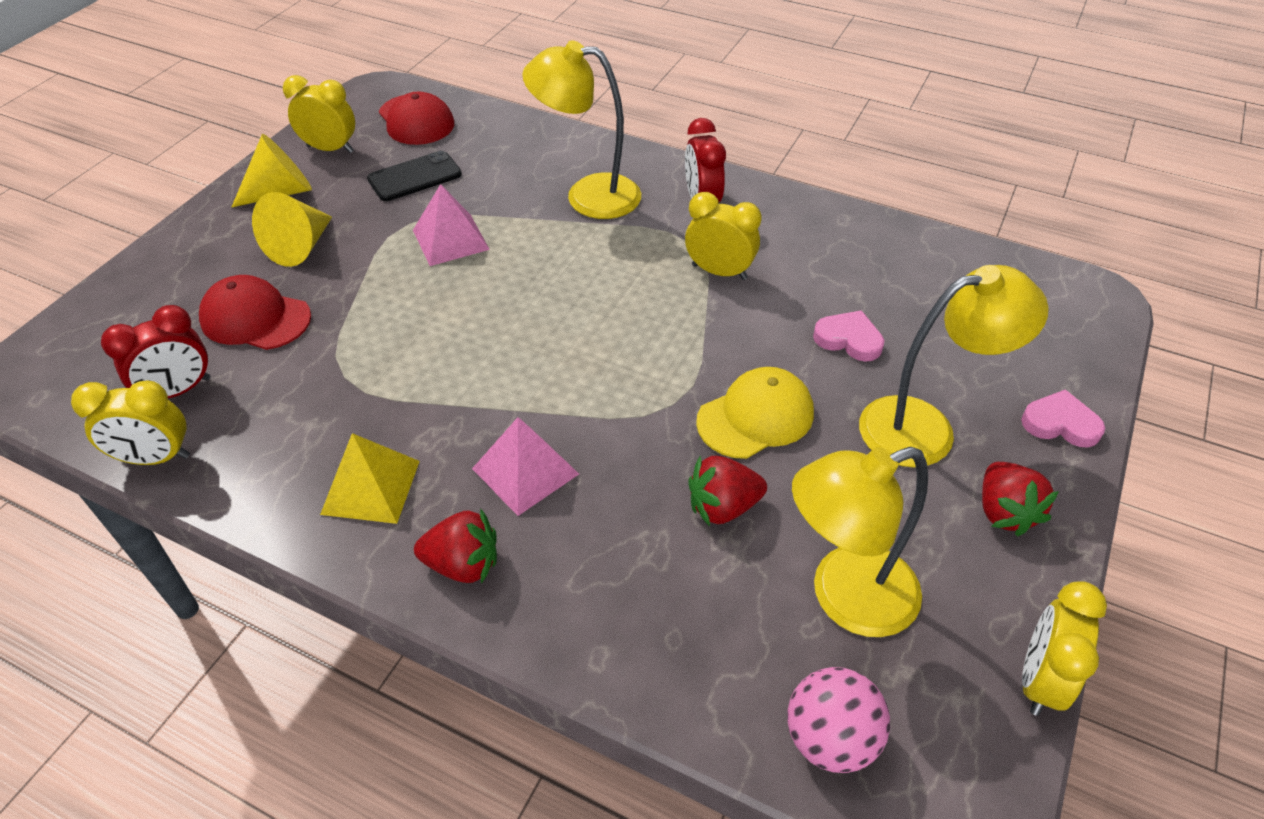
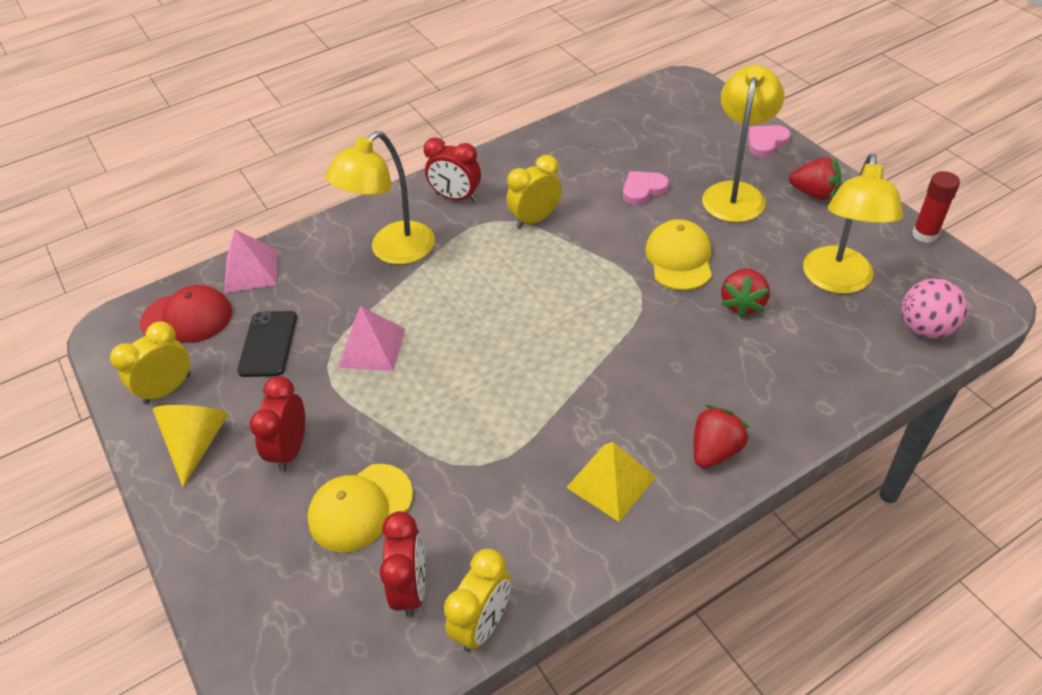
camera: 55 degrees left, 0 degrees up
(255, 318) = (360, 507): red cap -> yellow cap
(300, 246) = (290, 449): yellow cone -> red clock
(525, 471) = (652, 388): pink pyramid -> pink pyramid (251, 271)
(1039, 680) = (924, 234): yellow clock -> red glue stick

